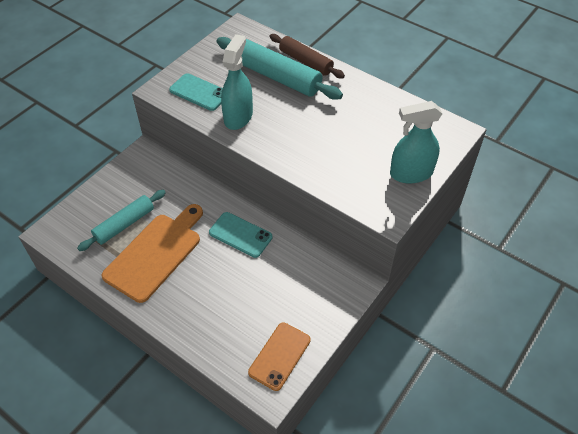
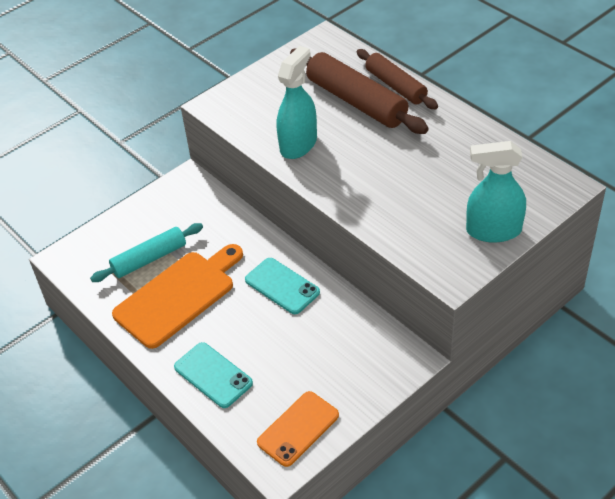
camera: 15 degrees right, 5 degrees down
(199, 92) = (258, 112): turquoise phone -> turquoise phone (213, 375)
(277, 77) = (356, 101): turquoise rolling pin -> brown rolling pin

